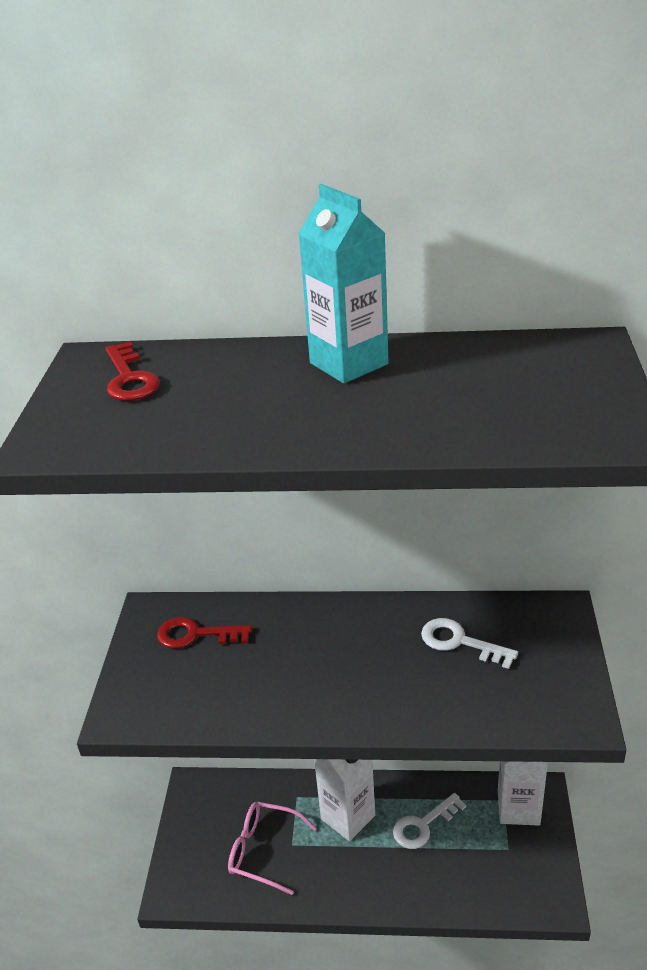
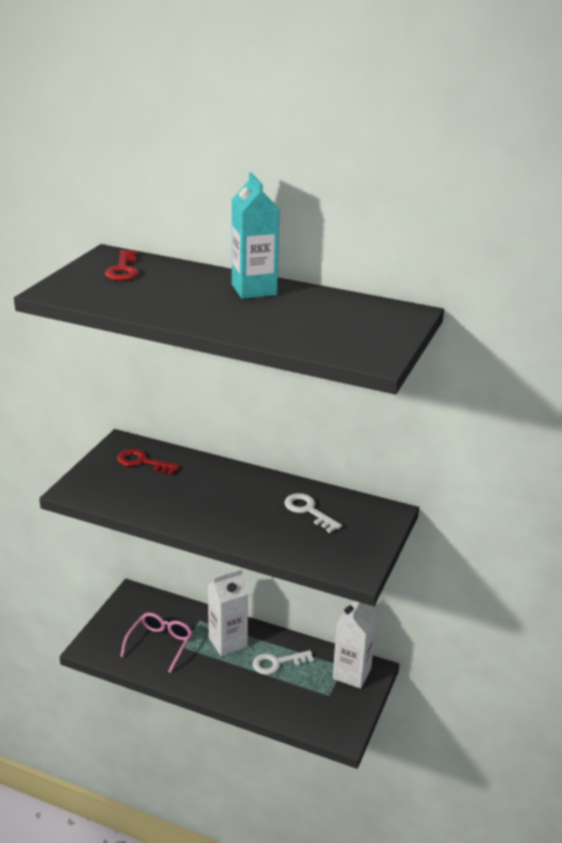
camera: 15 degrees right, 5 degrees down
(263, 851) = (160, 644): pink glasses -> pink glasses turned 75 degrees clockwise

